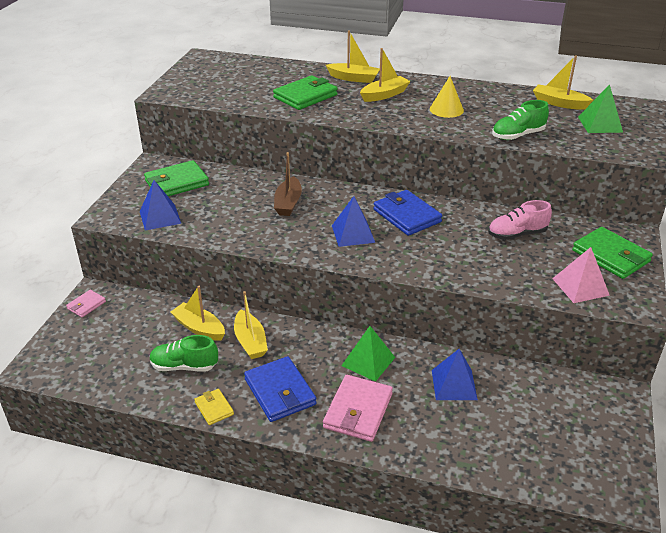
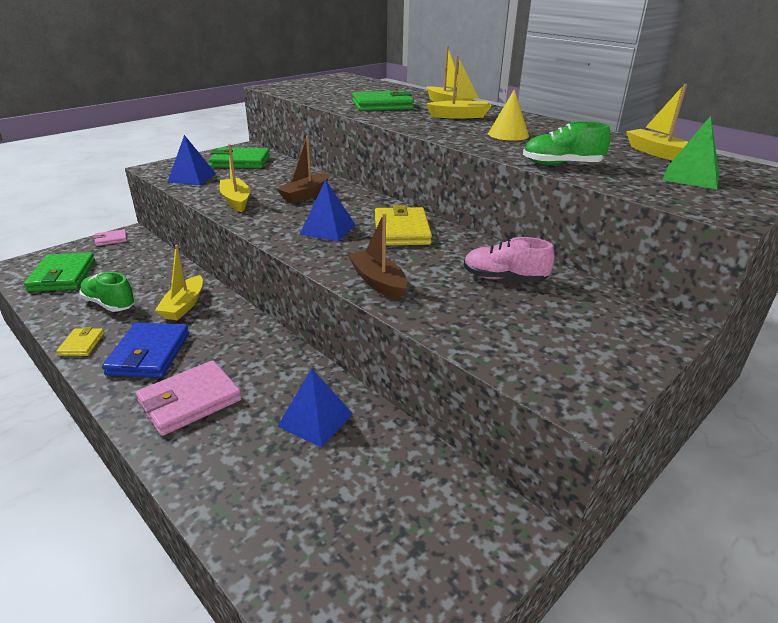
camera: 30 degrees right, 5 degrees down
(199, 328) = (161, 281): yellow boat -> yellow boat (236, 201)
(368, 361) = (259, 361): green pyramid -> none
(406, 216) = (401, 231): blue wallet -> yellow wallet
(445, 268) = (378, 282): none -> brown boat
(580, 286) = (521, 352): pink pyramid -> none
(610, 256) = (607, 335): green wallet -> green wallet (63, 276)

